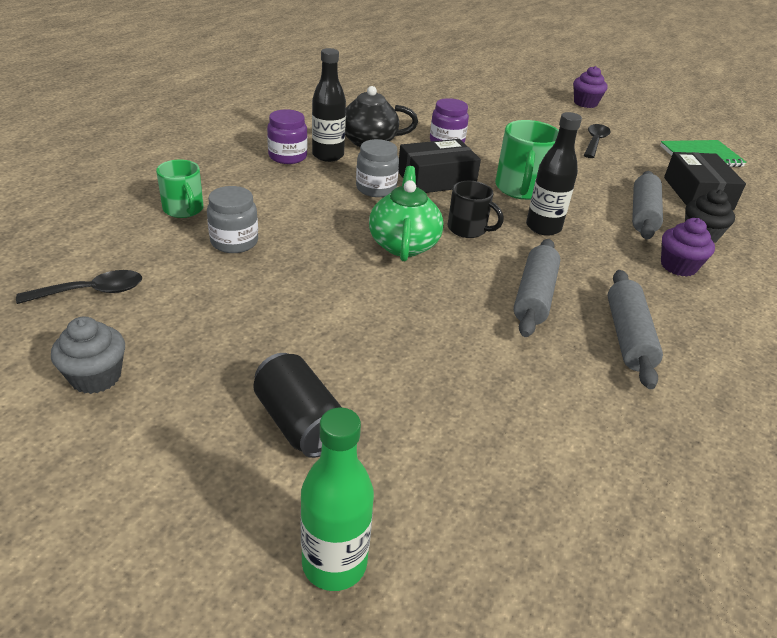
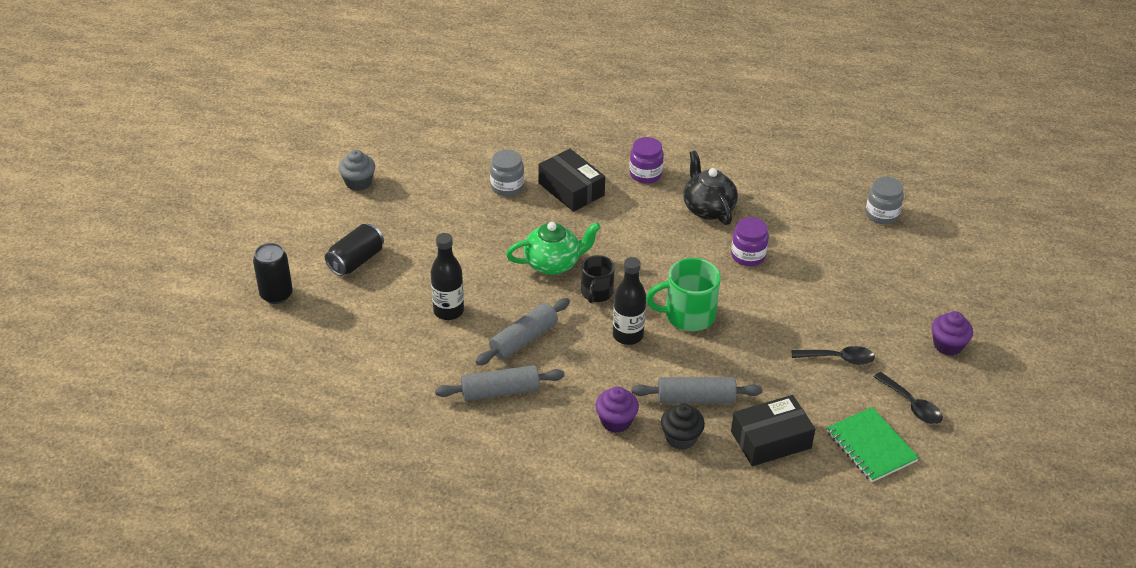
camera: 75 degrees right, 5 degrees up
(92, 292) = (424, 152): black spoon -> black spoon (911, 405)
(184, 209) = (532, 153): green mug -> none
(328, 155) = (664, 194): black bottle -> black bottle (448, 311)
(334, 563) = (276, 294): green bottle -> black can
(376, 188) = (626, 232): grey jar -> grey jar (882, 214)
(436, 179) = (668, 262): black box -> black box (571, 189)
(534, 296) = (523, 339): grey rolling pin -> grey rolling pin turned 45 degrees counterclockwise

